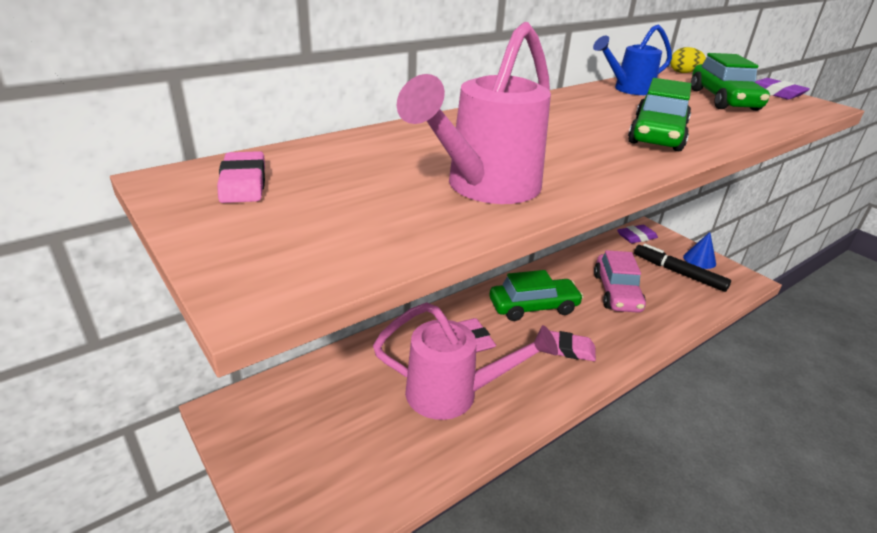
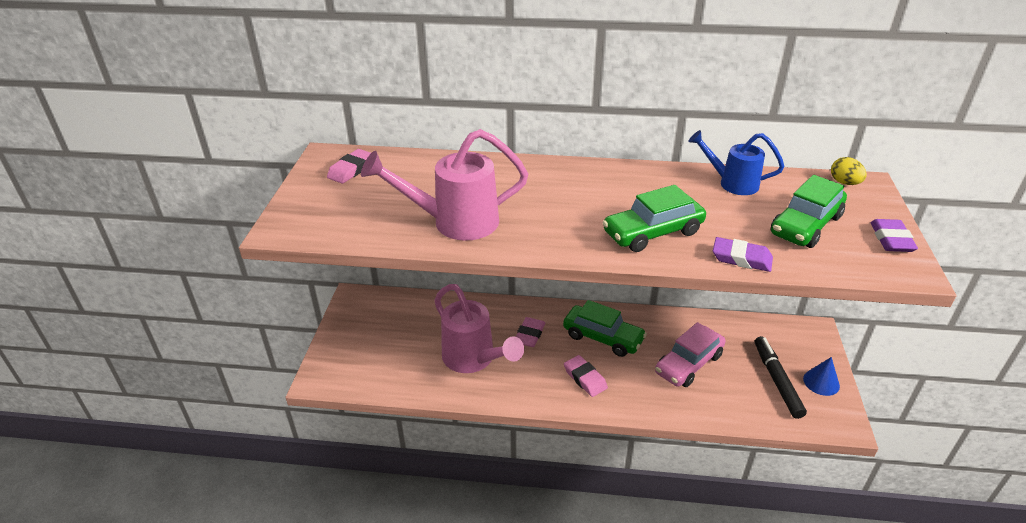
camera: 45 degrees right, 5 degrees up
(636, 237) = (788, 331): purple eraser -> purple eraser (741, 258)

